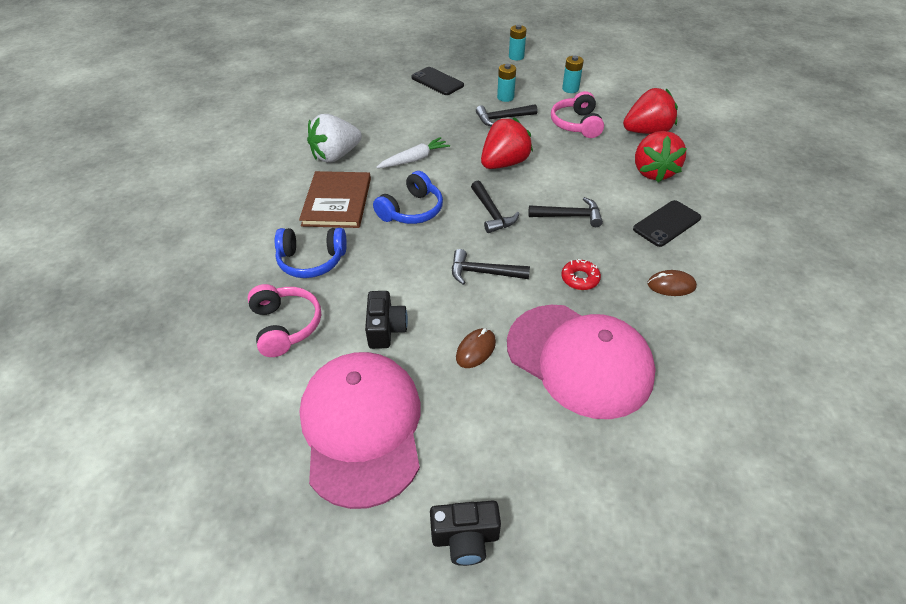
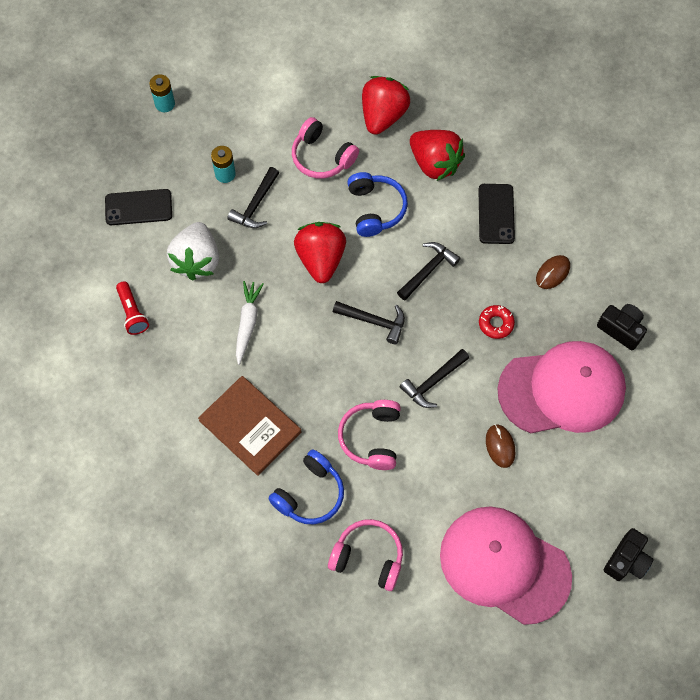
camera: 50 degrees left, 20 degrees up
(336, 155) = (179, 382): white strawberry -> white strawberry (197, 260)
(363, 114) = (132, 313): none -> red flashlight
(385, 329) = (431, 490): black camera -> black camera (621, 329)
(395, 266) = (372, 438): none -> pink headphones
(412, 210) = (315, 377): blue headphones -> blue headphones (375, 209)
(570, 89) = (265, 111): turquoise battery -> none

